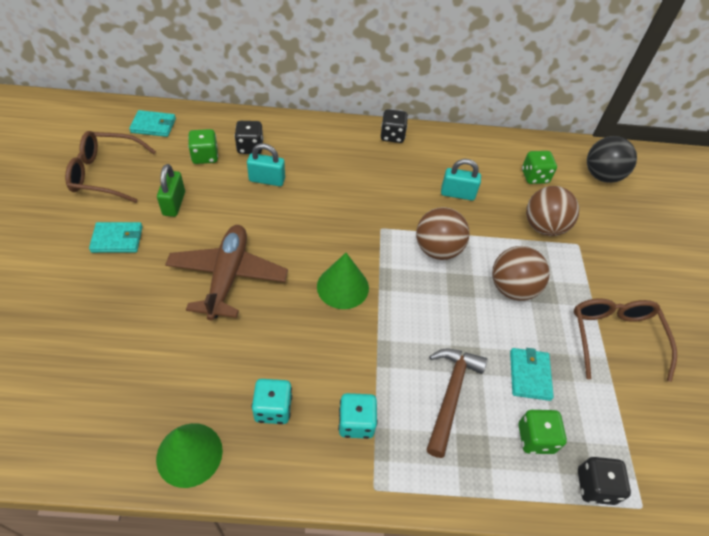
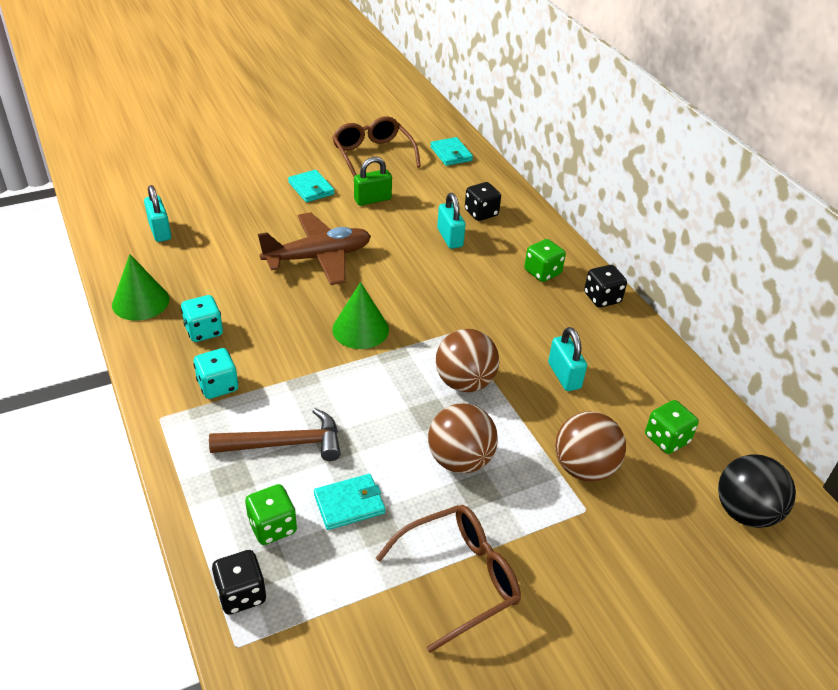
camera: 65 degrees right, 10 degrees down
(78, 396) = (160, 231): none -> turquoise padlock
(205, 156) = (443, 193): green dice -> green dice (542, 272)

